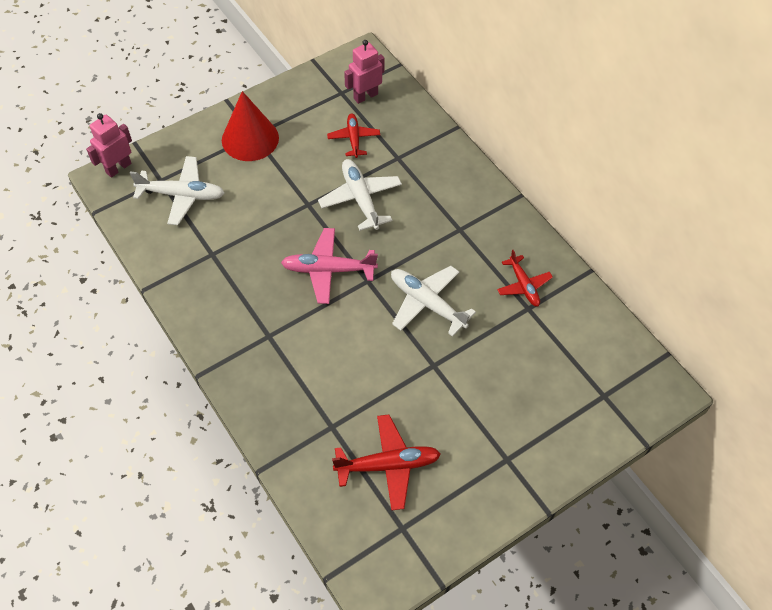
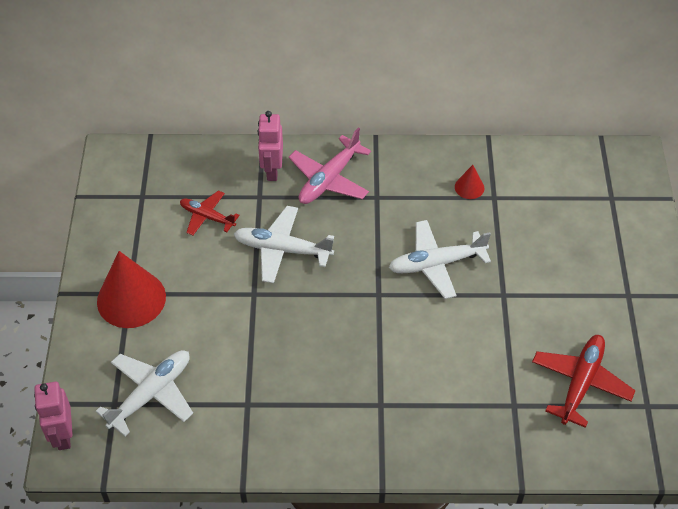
camera: 55 degrees left, 5 degrees down
(328, 270) = (343, 318): pink plane -> pink plane (329, 179)
(365, 96) = (164, 180): pink robot -> pink robot (272, 170)
(523, 285) = (469, 187): red plane -> red cone

